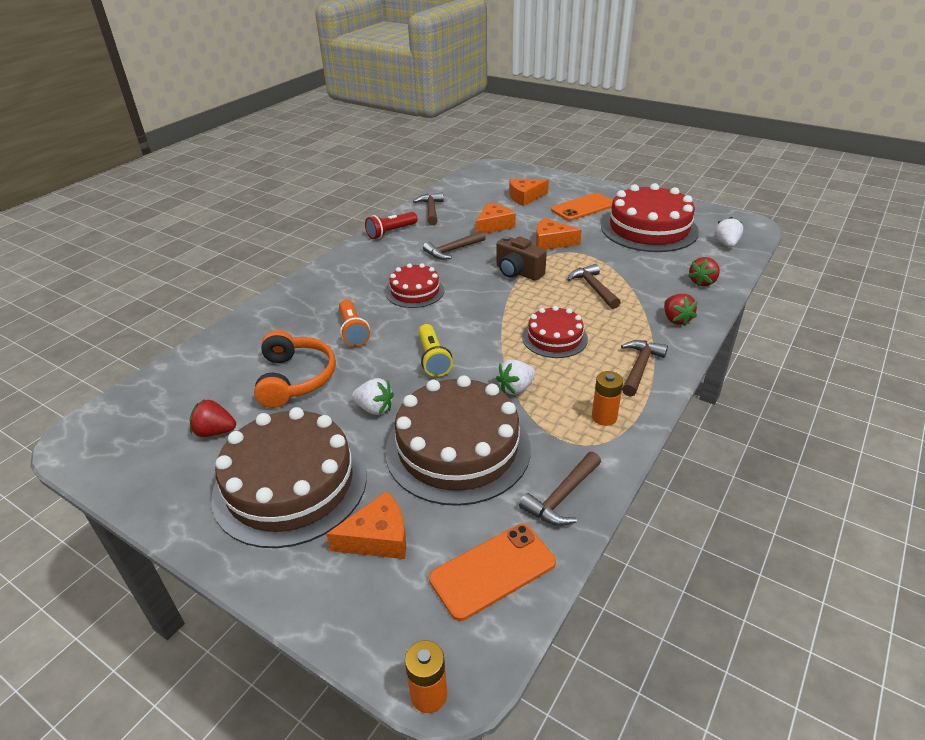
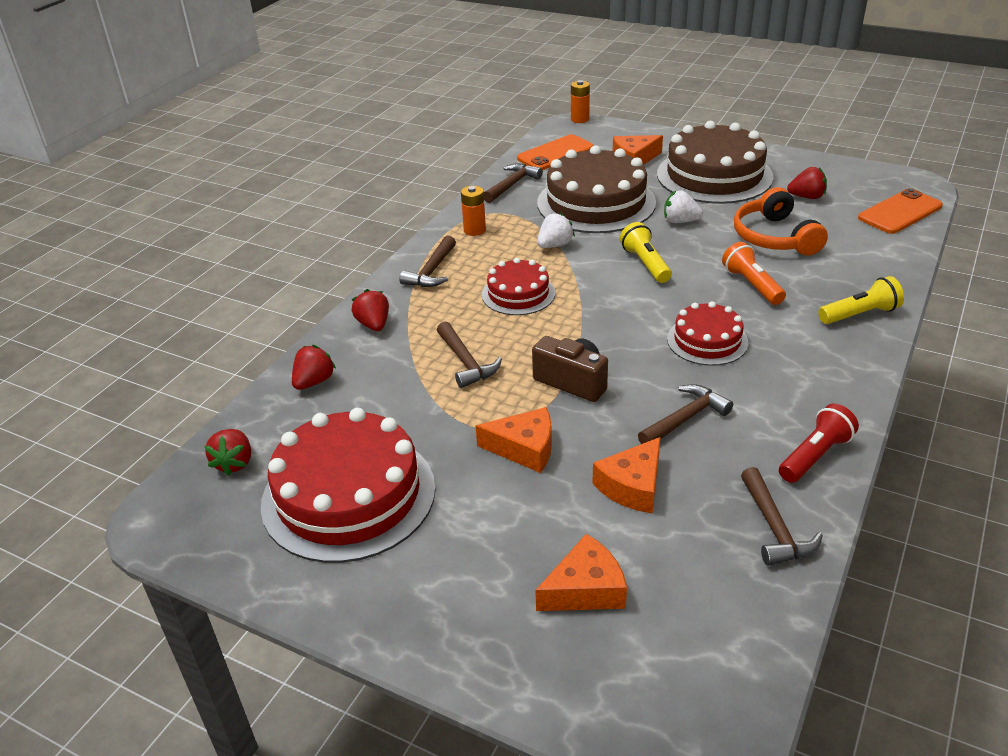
camera: 175 degrees right, 0 degrees up
(291, 302) = (860, 314): none -> yellow flashlight
(583, 207) = (461, 556): orange phone -> orange phone (900, 212)
(726, 244) = (234, 463): white strawberry -> red strawberry

